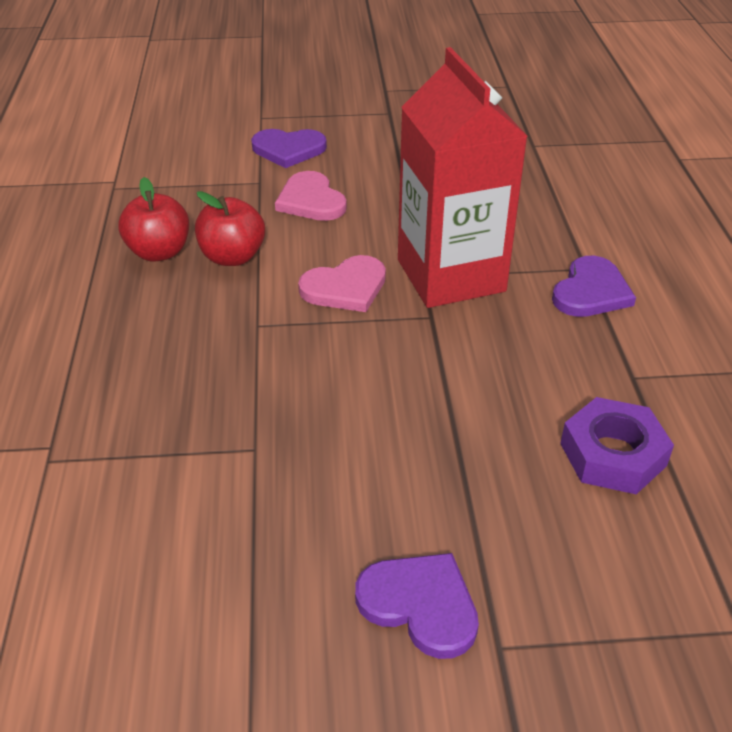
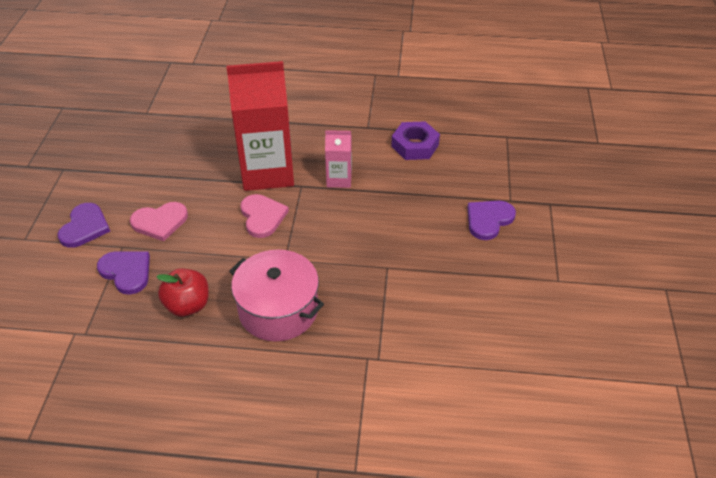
camera: 80 degrees left, 5 degrees up
(152, 335) = (278, 310): none -> pink pot
(232, 257) = (209, 266): red apple -> none
(464, 358) = (339, 179): none -> pink carton
(591, 291) = (300, 124): purple heart -> purple heart (126, 272)

